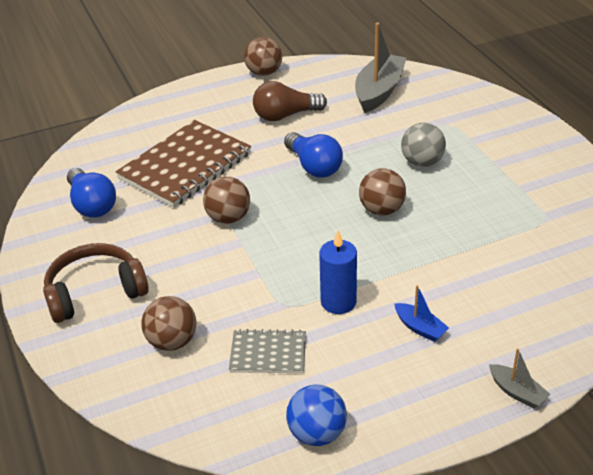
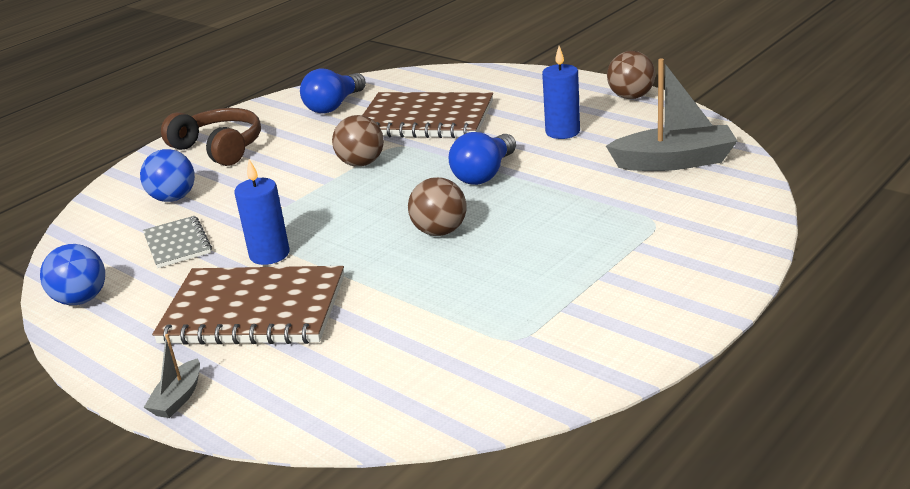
camera: 65 degrees right, 10 degrees down
(172, 341) = (173, 198): brown ball -> blue ball
(285, 115) = (562, 132): brown light bulb -> blue candle
(420, 328) = (254, 310): blue boat -> brown notebook
(422, 162) = (554, 228): grey ball -> none

